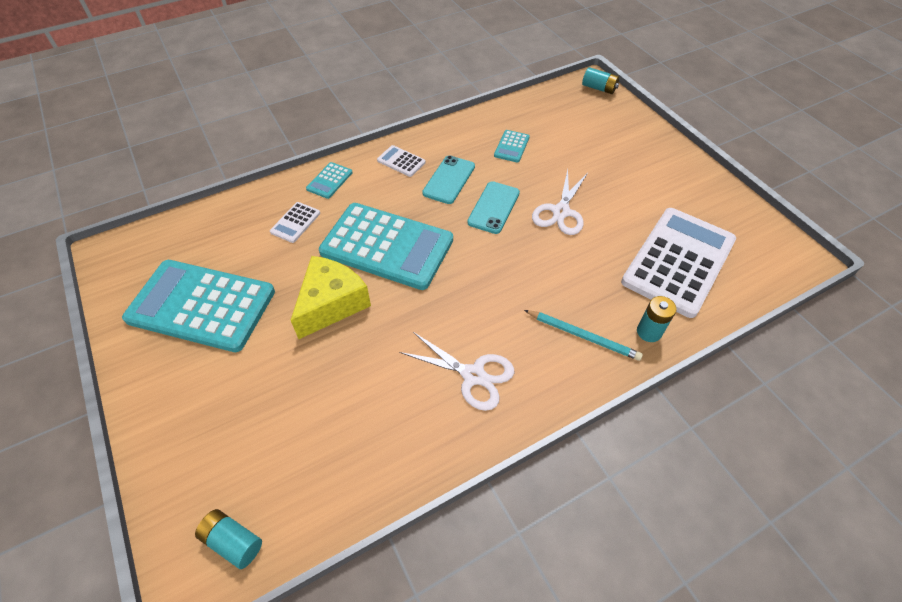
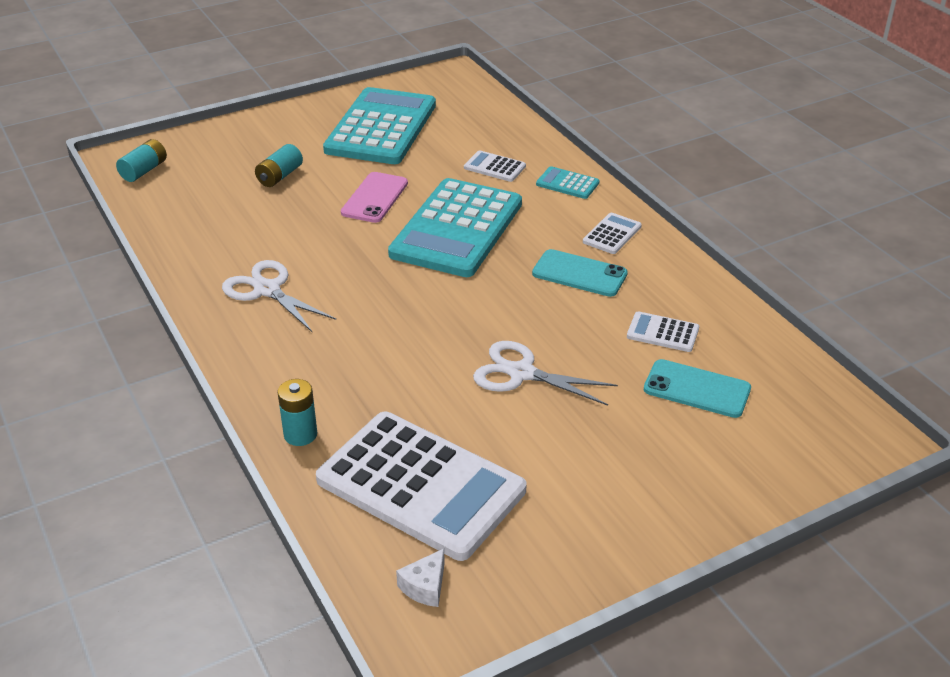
camera: 90 degrees right, 15 degrees down
(331, 304) = (375, 198): yellow cheese -> pink phone
(473, 375) = (267, 290): white scissors -> white scissors turned 105 degrees clockwise
(494, 207) = (527, 311): turquoise phone -> turquoise phone (697, 389)
(511, 146) = (662, 332): turquoise calculator -> white calculator
(583, 336) = (304, 375): turquoise pencil -> none
(599, 88) = (859, 447): turquoise battery -> turquoise battery (279, 176)
(758, 257) = (425, 586): none -> white cheese

